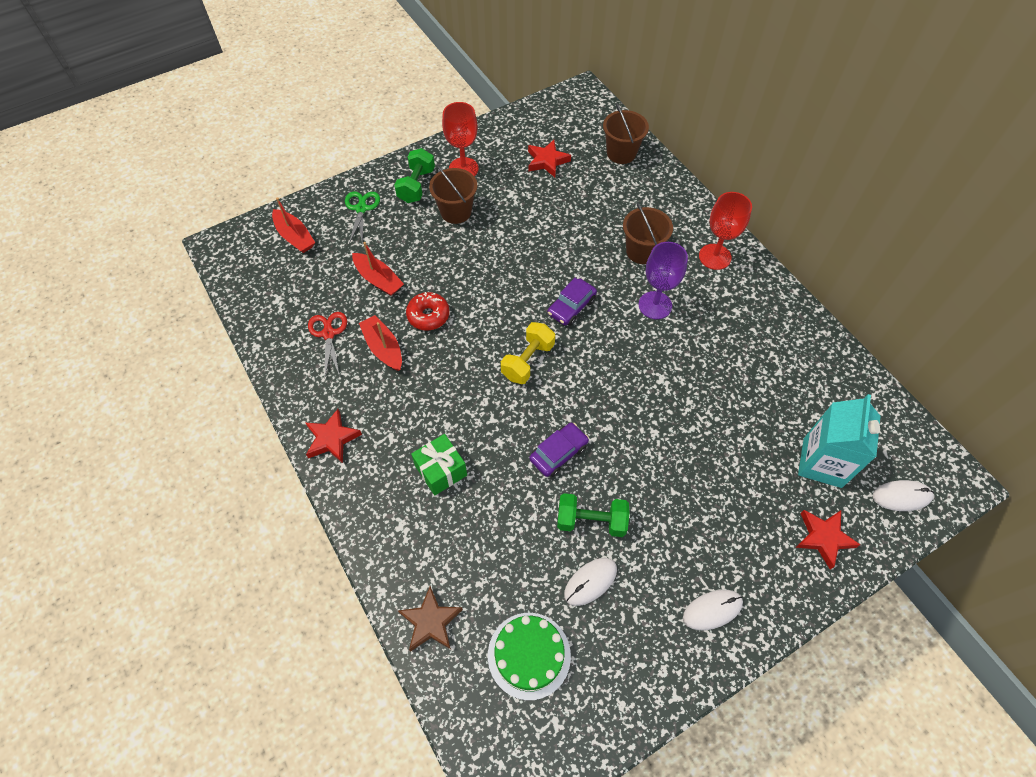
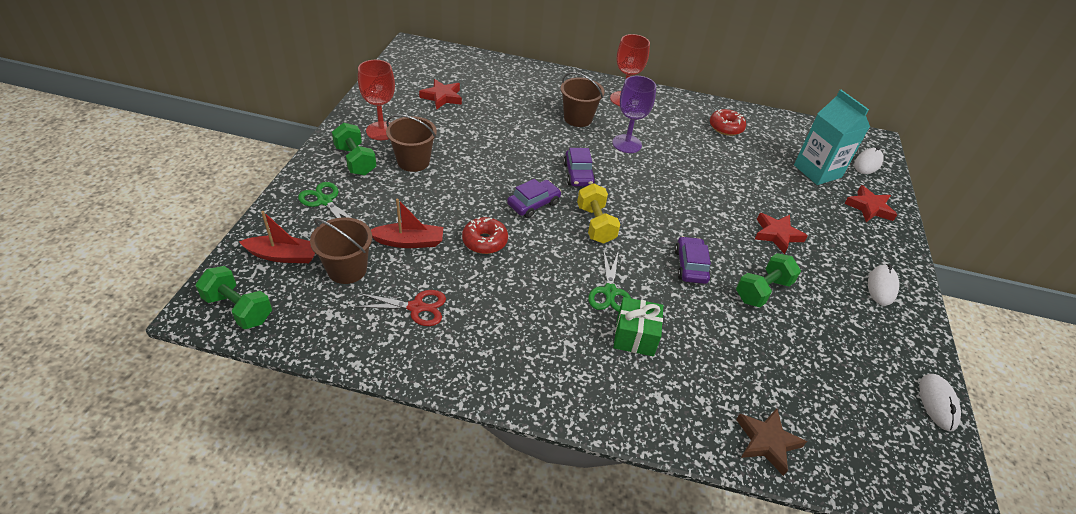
camera: 50 degrees left, 15 degrees down
(235, 259) = (238, 309): none -> green dumbbell
(328, 334) = (416, 307): red scissors -> red scissors turned 150 degrees clockwise
(332, 439) = (524, 381): red star -> red star (777, 235)
(383, 348) = (478, 286): red boat -> none
(467, 423) = (610, 292): none -> green scissors
(501, 309) = (533, 204): none -> purple car
(529, 655) = (844, 402): green cake -> none
(590, 582) = (811, 326): white mouse -> white mouse (937, 403)
(621, 153) = (488, 70): brown bucket -> brown bucket (347, 269)
(785, 352) = (726, 127): none -> red donut

